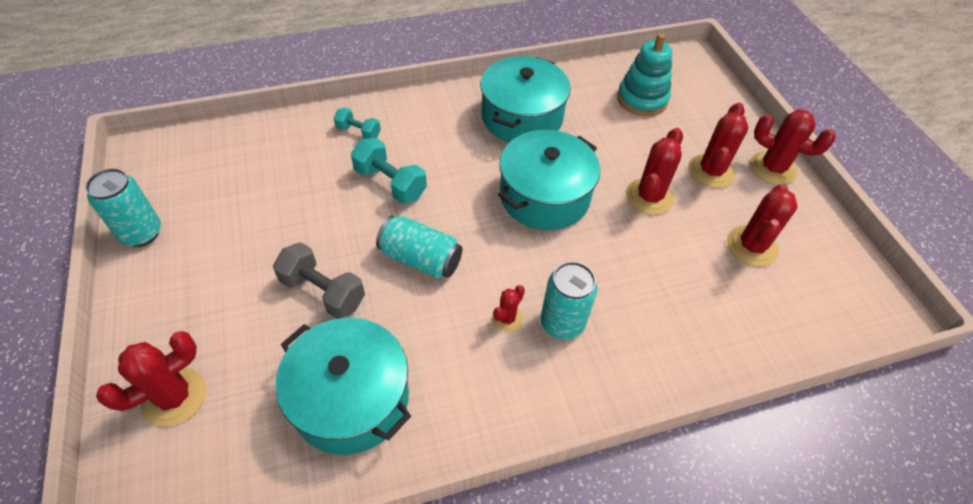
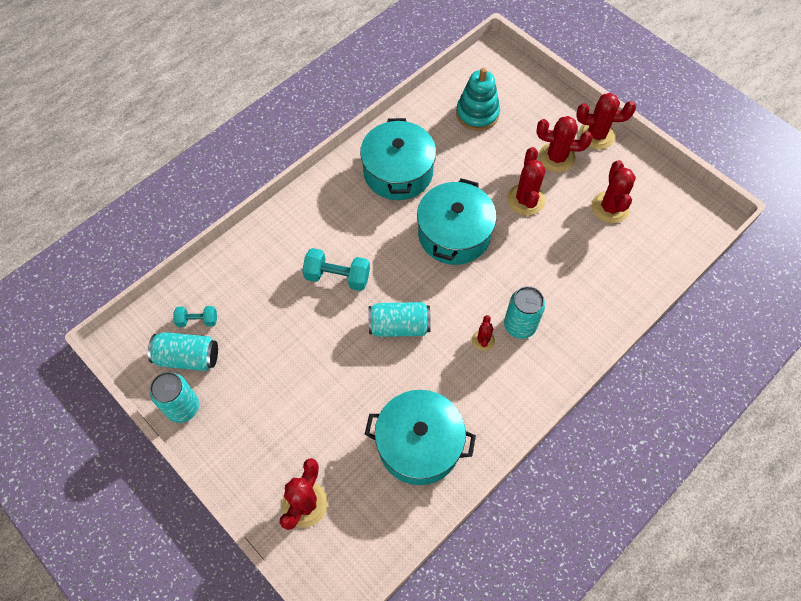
camera: 25 degrees left, 10 degrees up
(186, 190) = (187, 357): none -> turquoise can
(323, 292) = (349, 383): grey dumbbell -> none
(358, 132) = (282, 244): turquoise dumbbell -> turquoise dumbbell (197, 320)
(711, 171) = (556, 157): red cactus -> red cactus turned 75 degrees counterclockwise

